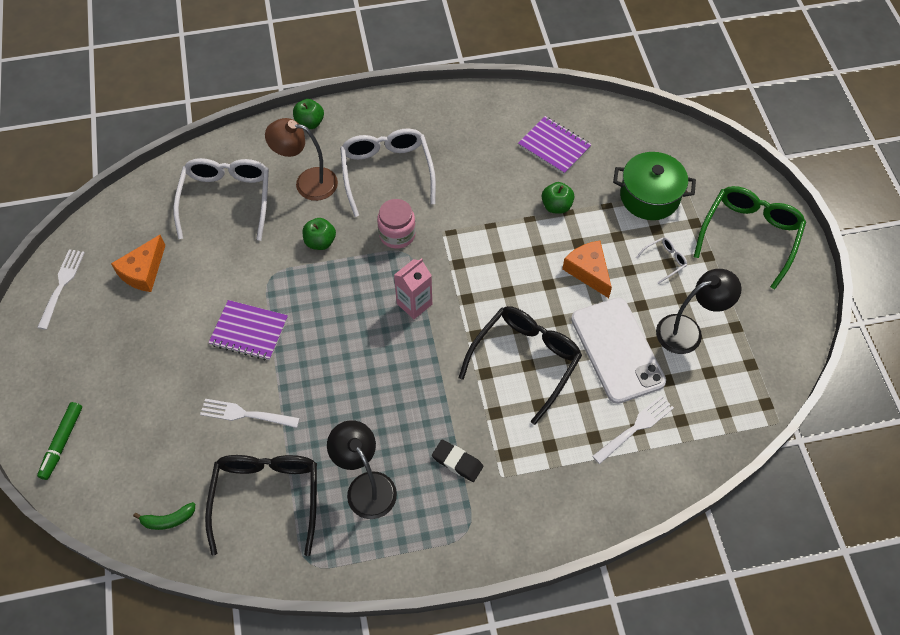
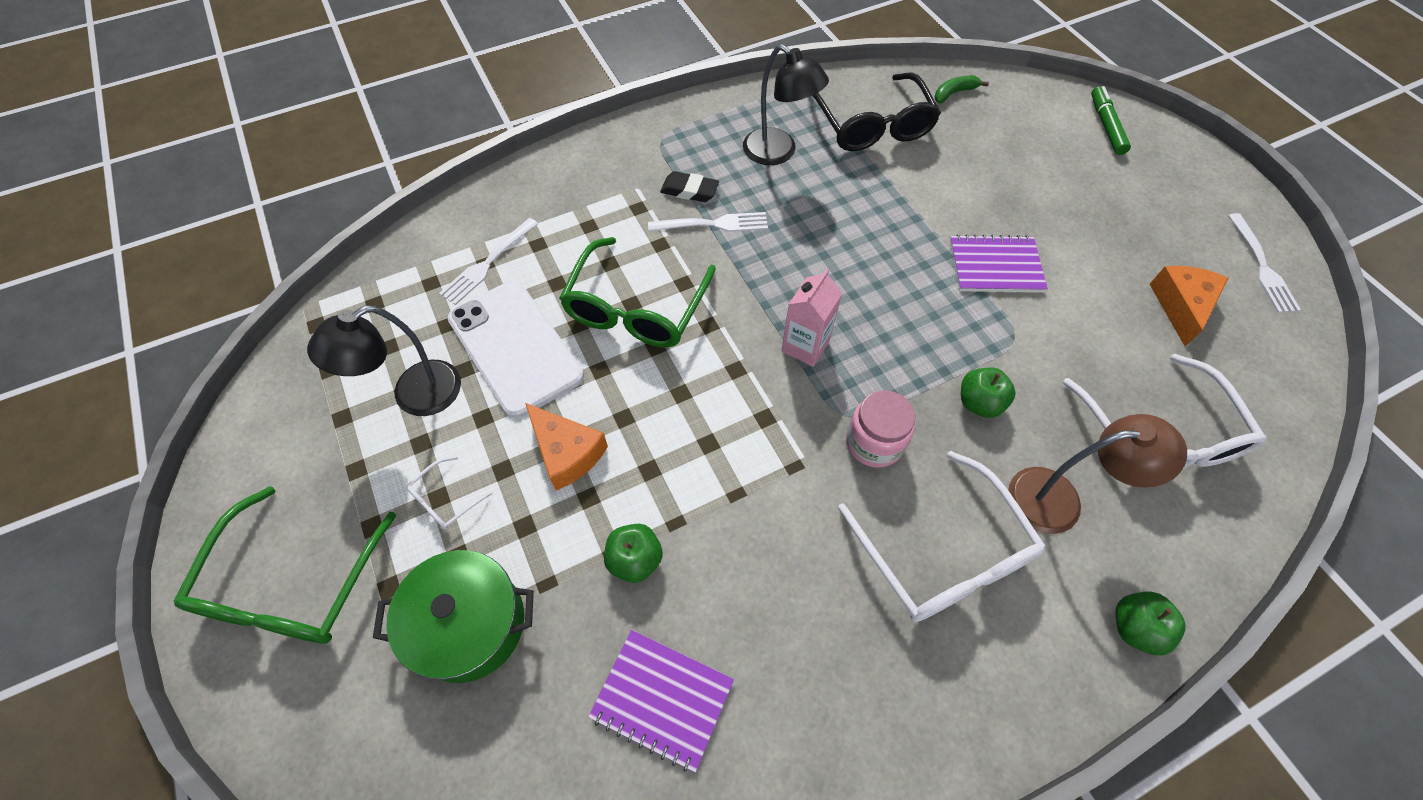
camera: 165 degrees right, 0 degrees up
(246, 414) = (940, 185): white fork -> white fork (713, 224)
(525, 360) = (636, 308): black glasses -> green glasses

